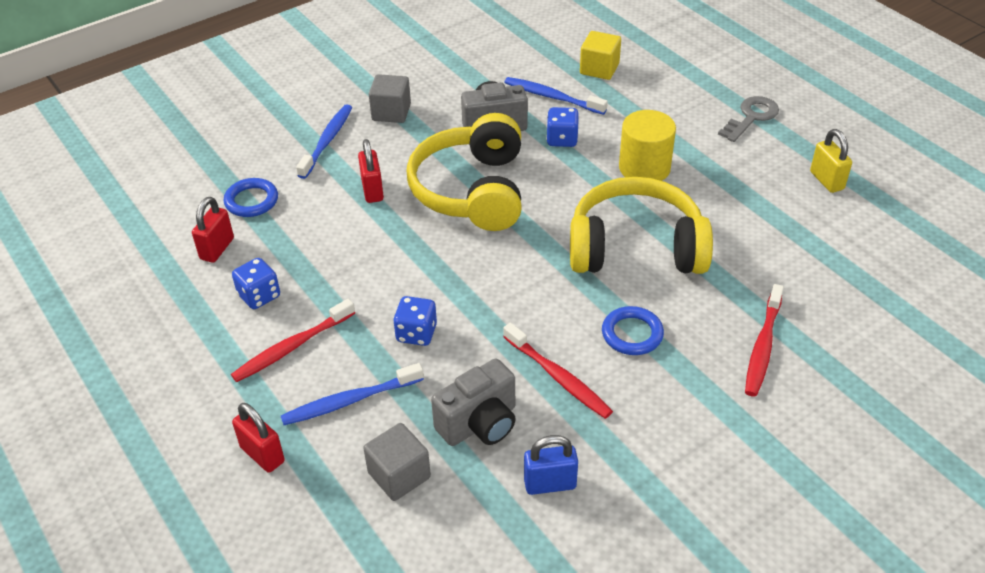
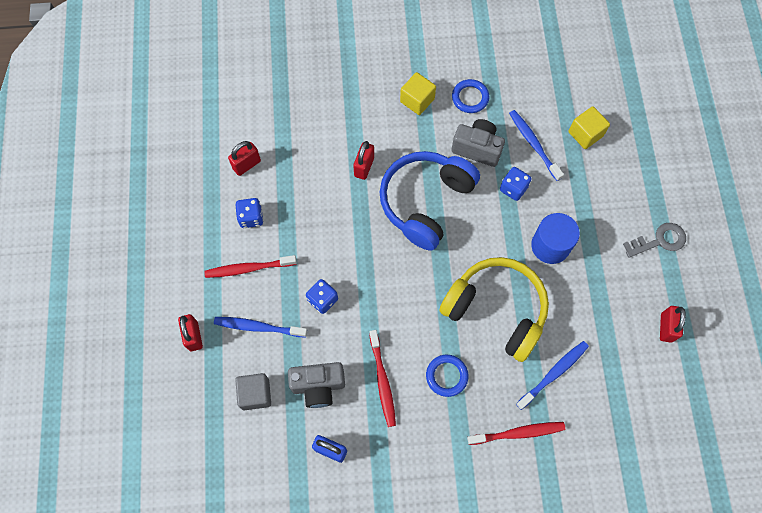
camera: 30 degrees right, 25 degrees up
(251, 201) = (287, 134): blue ring -> blue ring (470, 98)
(327, 141) = (361, 105): blue toothbrush -> blue toothbrush (553, 374)
(391, 112) = (417, 100): grey cube -> yellow cube
(472, 190) = (426, 202): yellow headphones -> blue headphones
(644, 168) = (550, 245): yellow cylinder -> blue cylinder
(762, 347) = (518, 433): red toothbrush -> red toothbrush turned 150 degrees counterclockwise
(826, 180) = (666, 327): yellow padlock -> red padlock

